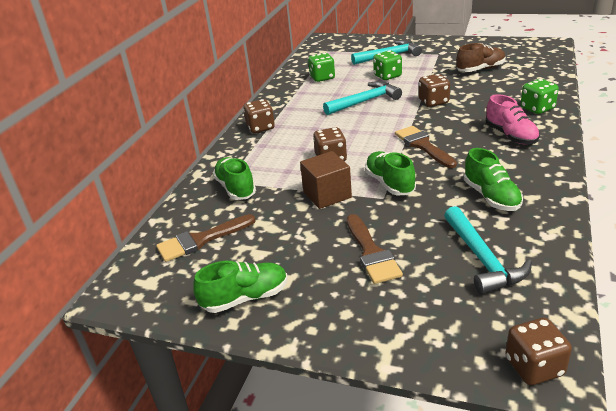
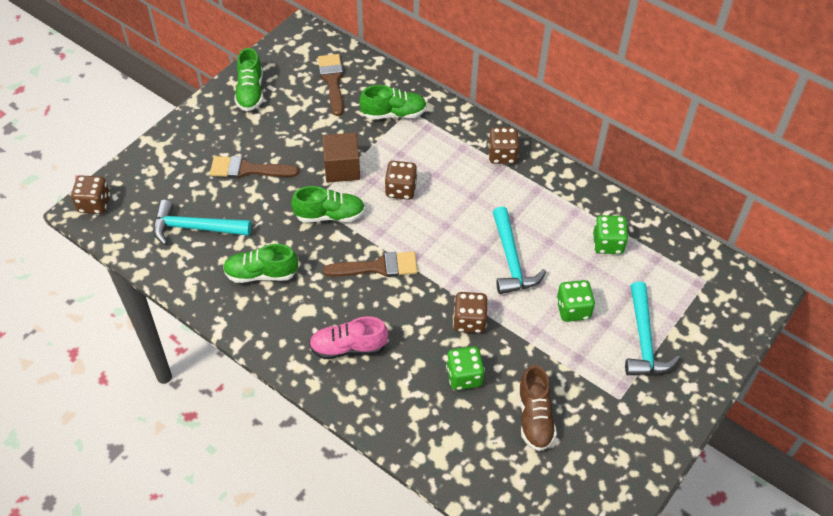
camera: 105 degrees right, 20 degrees up
(537, 108) = (389, 408): green dice -> green dice (464, 376)

